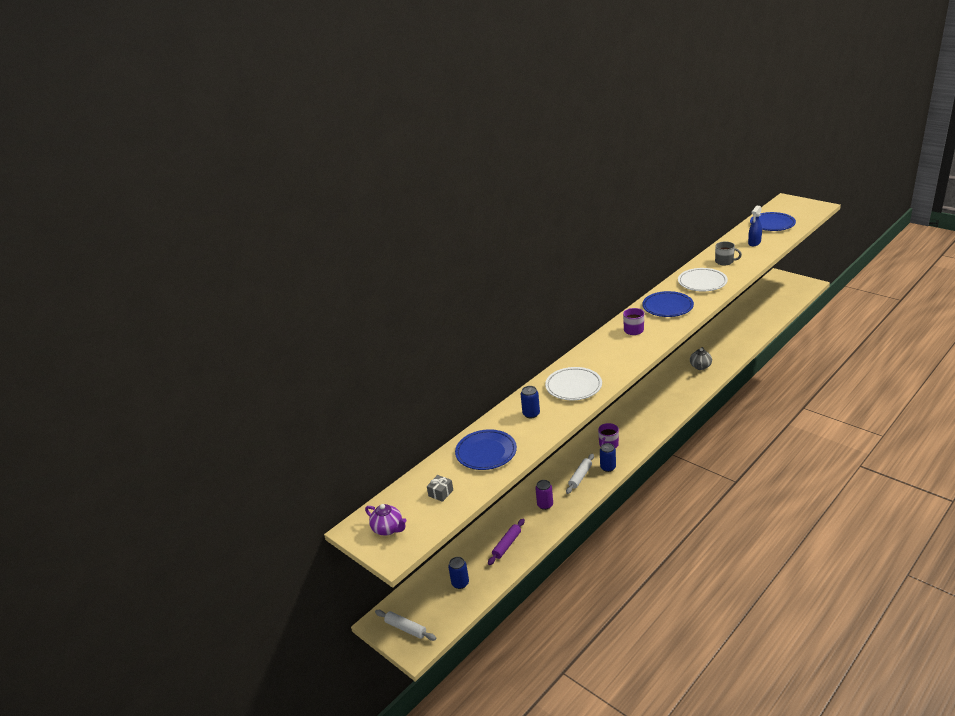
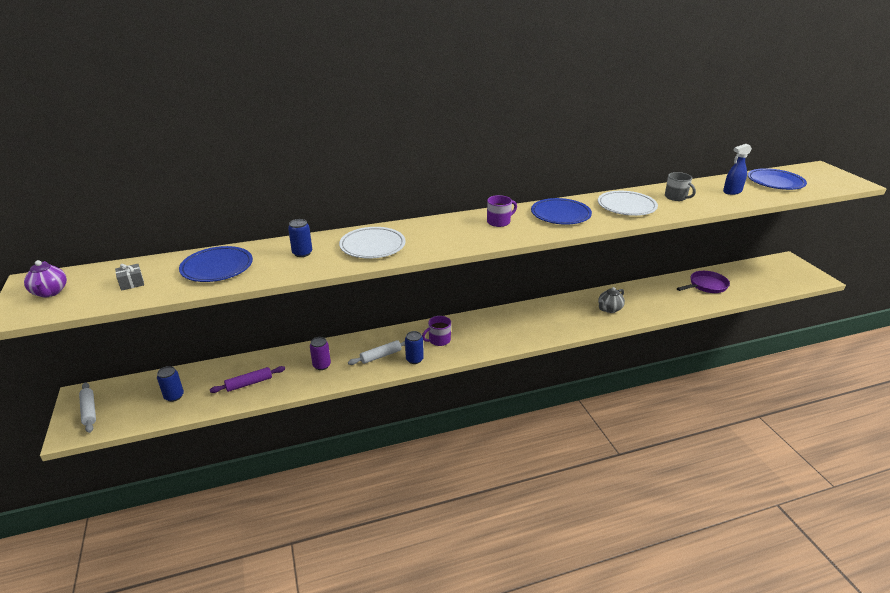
camera: 25 degrees right, 0 degrees up
(745, 320) = (706, 286): none -> purple pan

